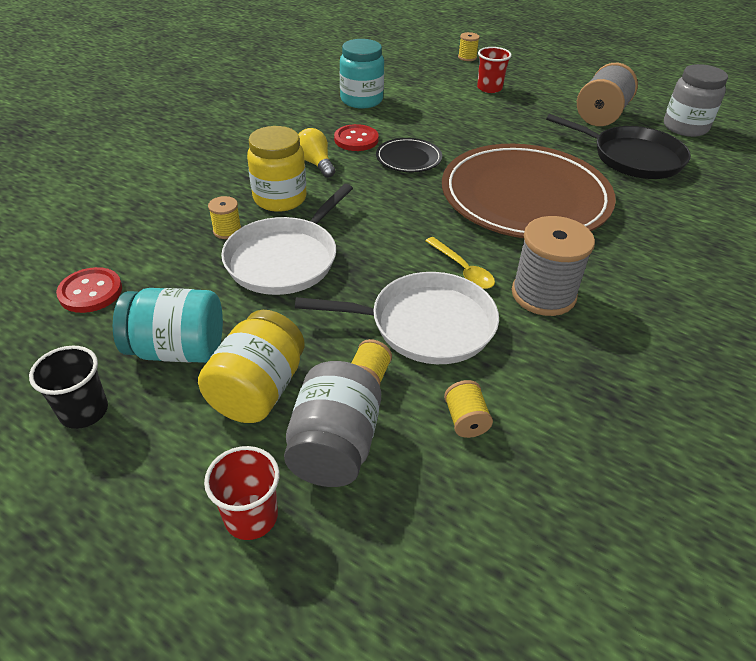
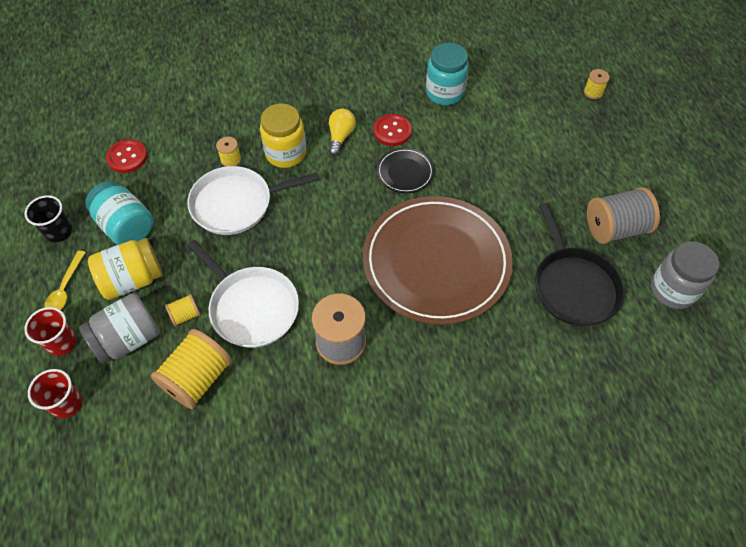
camera: 45 degrees right, 15 degrees up
(462, 270) = (319, 287): yellow spoon -> yellow spoon (65, 288)
(465, 420) = (197, 378): yellow spool -> yellow spool, size x2.07
(489, 88) = (562, 139): red cup -> red cup (67, 404)

